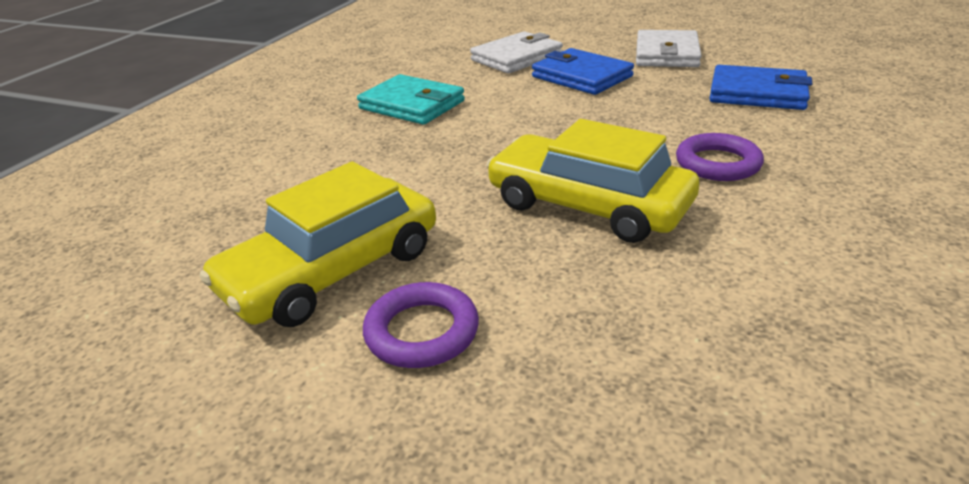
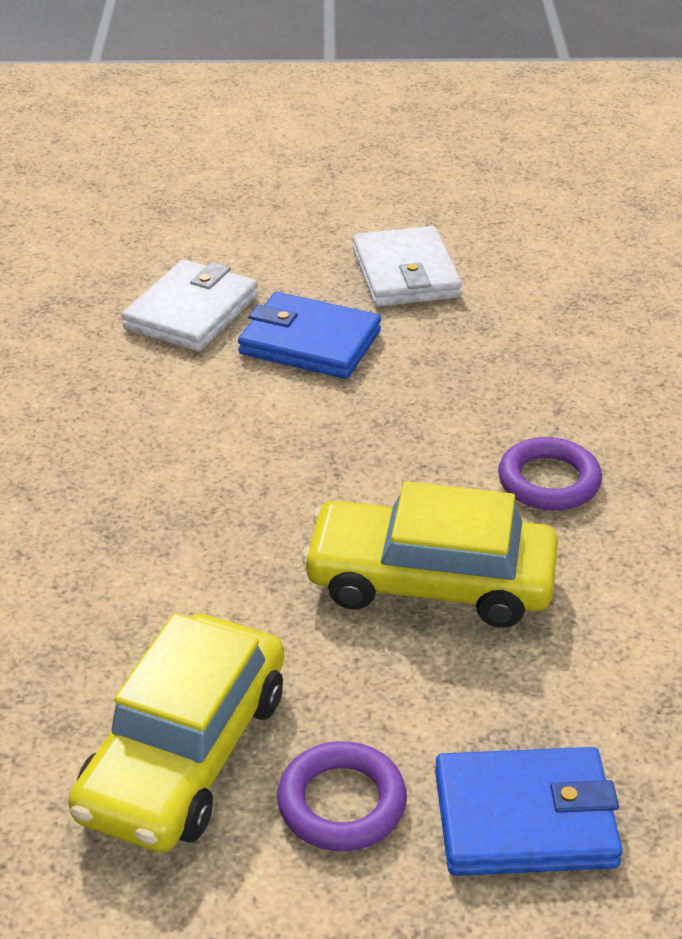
camera: 25 degrees left, 5 degrees up
(412, 105) = (94, 445): turquoise wallet -> none
(757, 93) = (551, 341): blue wallet -> blue wallet (525, 818)

